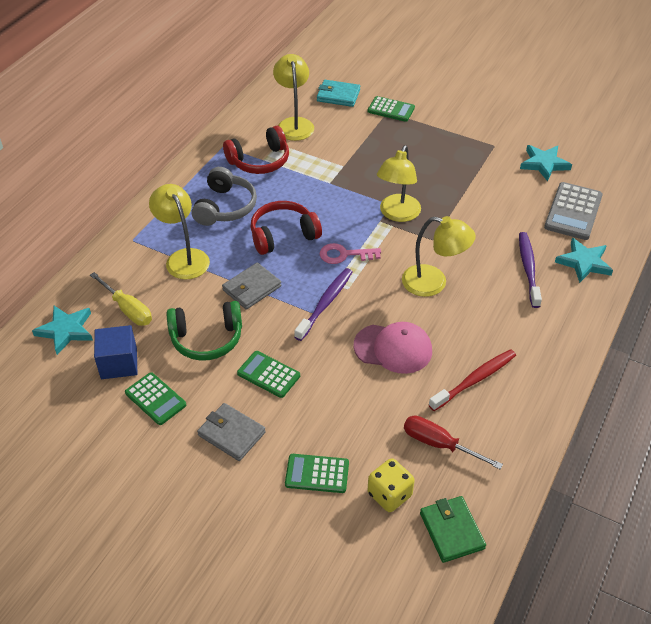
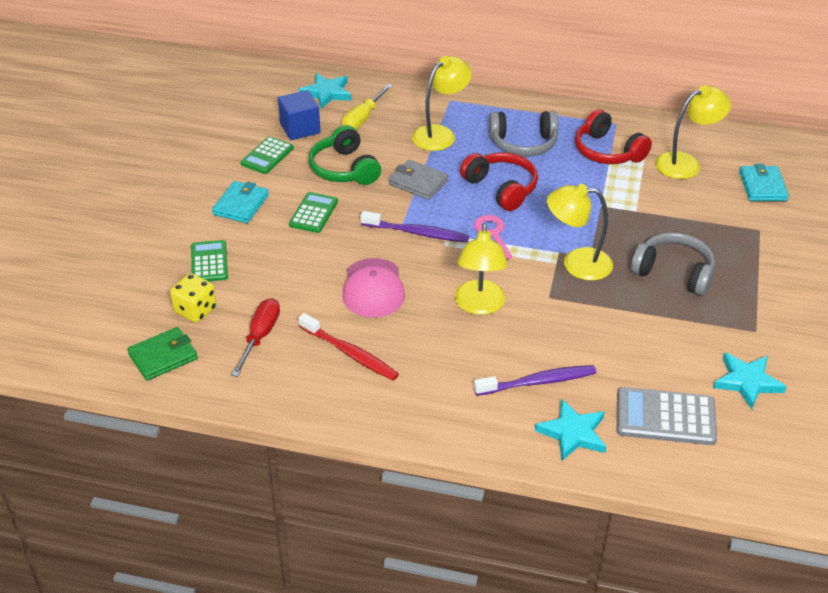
camera: 75 degrees right, 5 degrees down
(231, 434) = (241, 205): grey wallet -> turquoise wallet
(391, 109) = (766, 232): green calculator -> none
(422, 166) = (674, 272): none -> grey headphones

